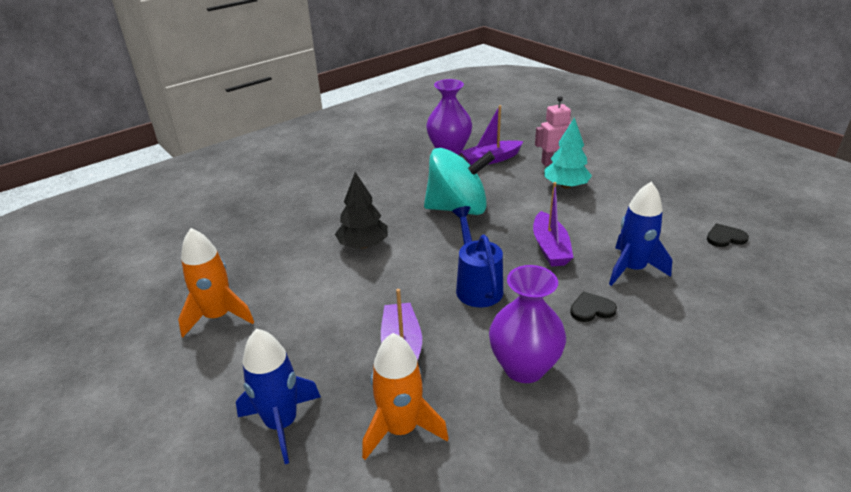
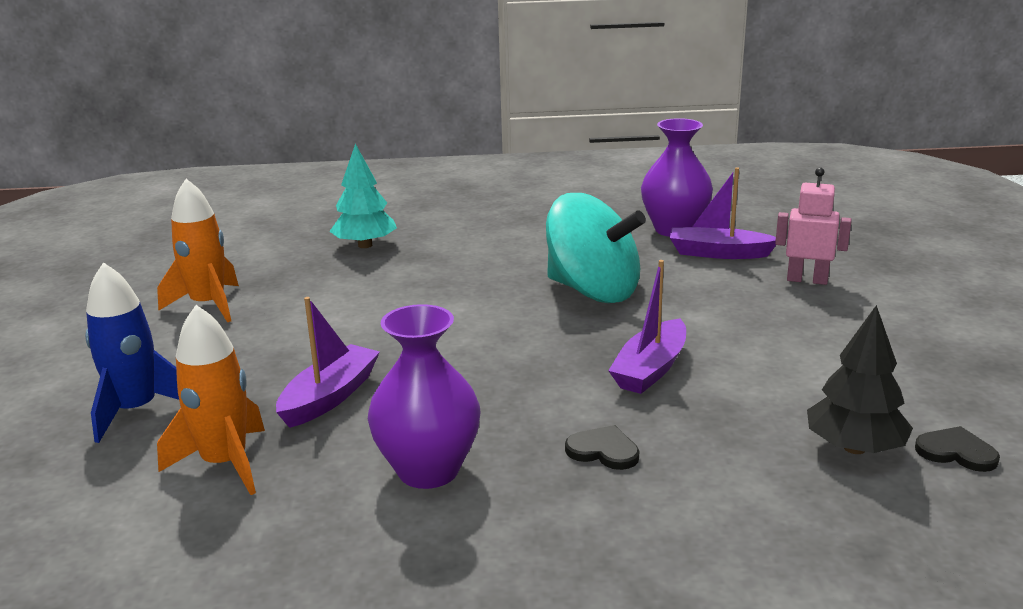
camera: 35 degrees right, 10 degrees down
(363, 245) = (429, 292): black tree -> black tree (854, 448)
(477, 286) = (496, 374): blue watering can -> none
(565, 186) = (783, 311): turquoise tree -> turquoise tree (365, 245)
(632, 269) = (733, 432): blue rocket -> none

